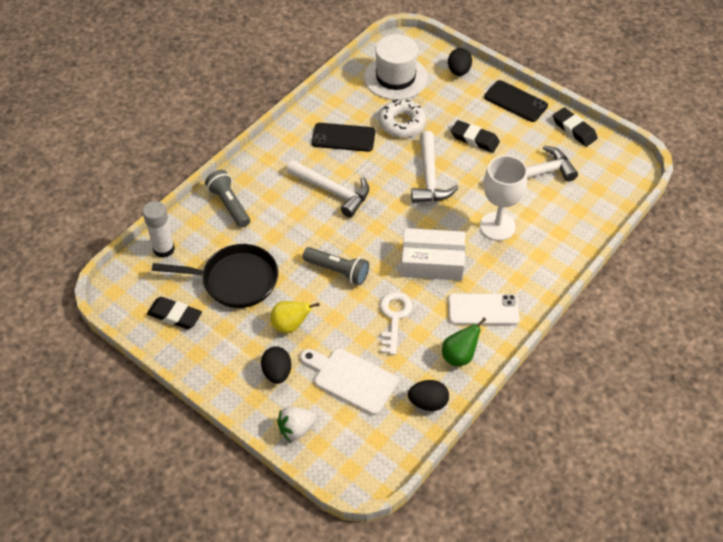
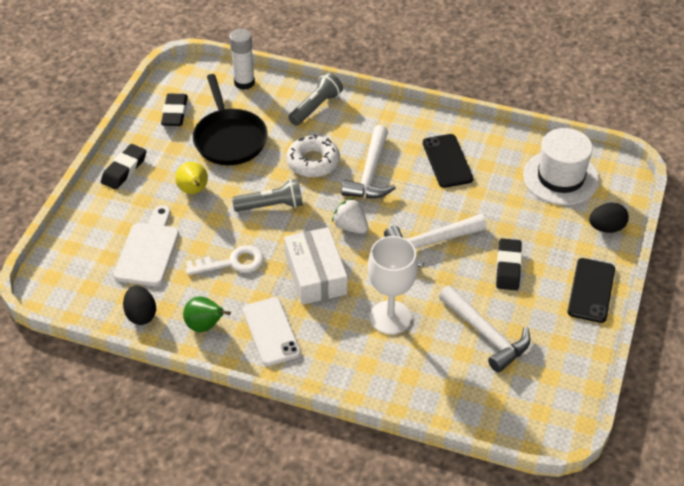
camera: 70 degrees right, 5 degrees down
(277, 372) = (138, 197): black egg -> none
(296, 429) = (82, 227): white strawberry -> white strawberry (350, 227)
(338, 271) = (271, 205): grey flashlight -> grey flashlight turned 105 degrees counterclockwise
(402, 123) = (495, 201): white donut -> white donut (313, 162)
(574, 129) = (579, 357): black eraser -> black eraser (124, 170)

